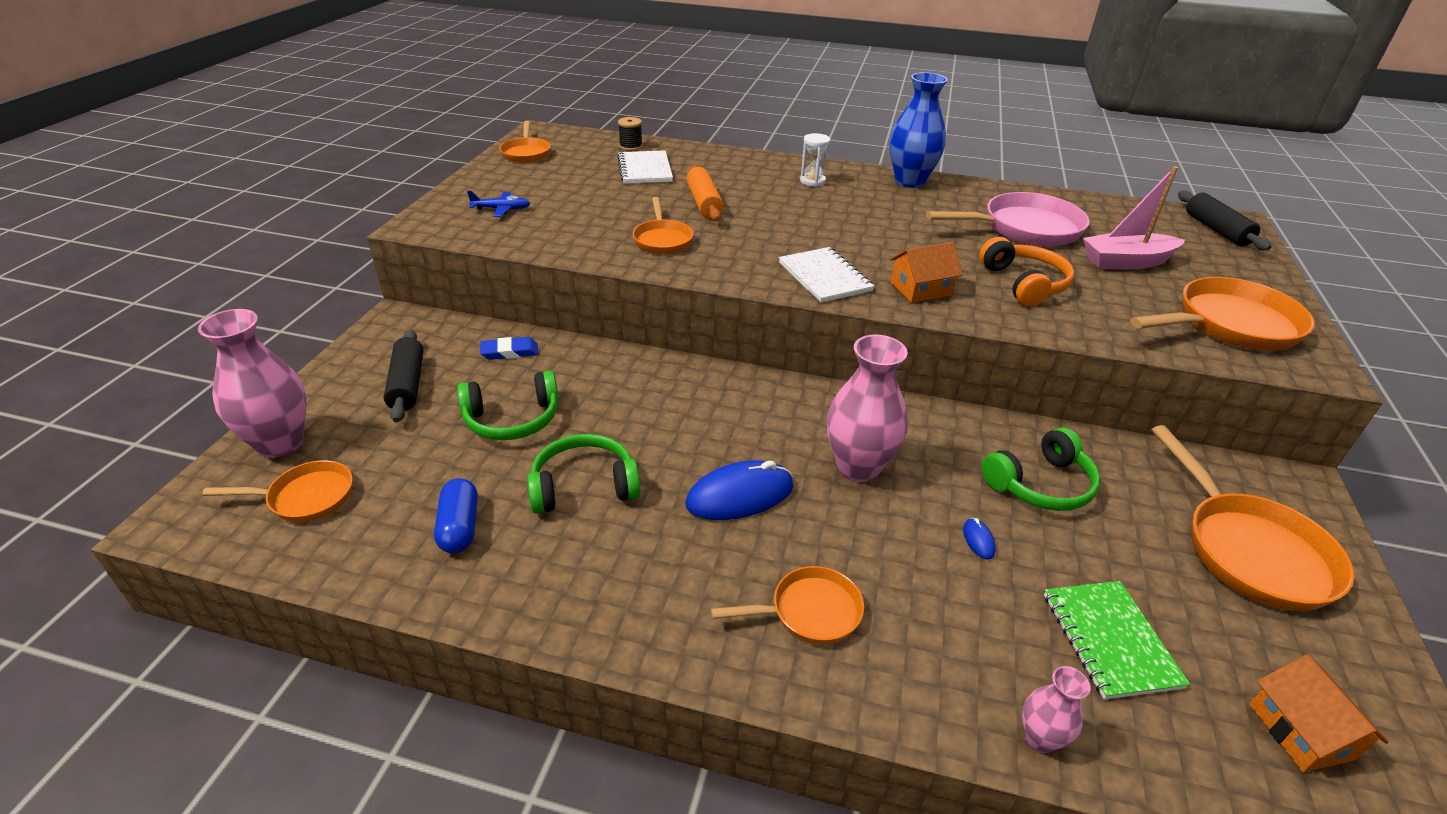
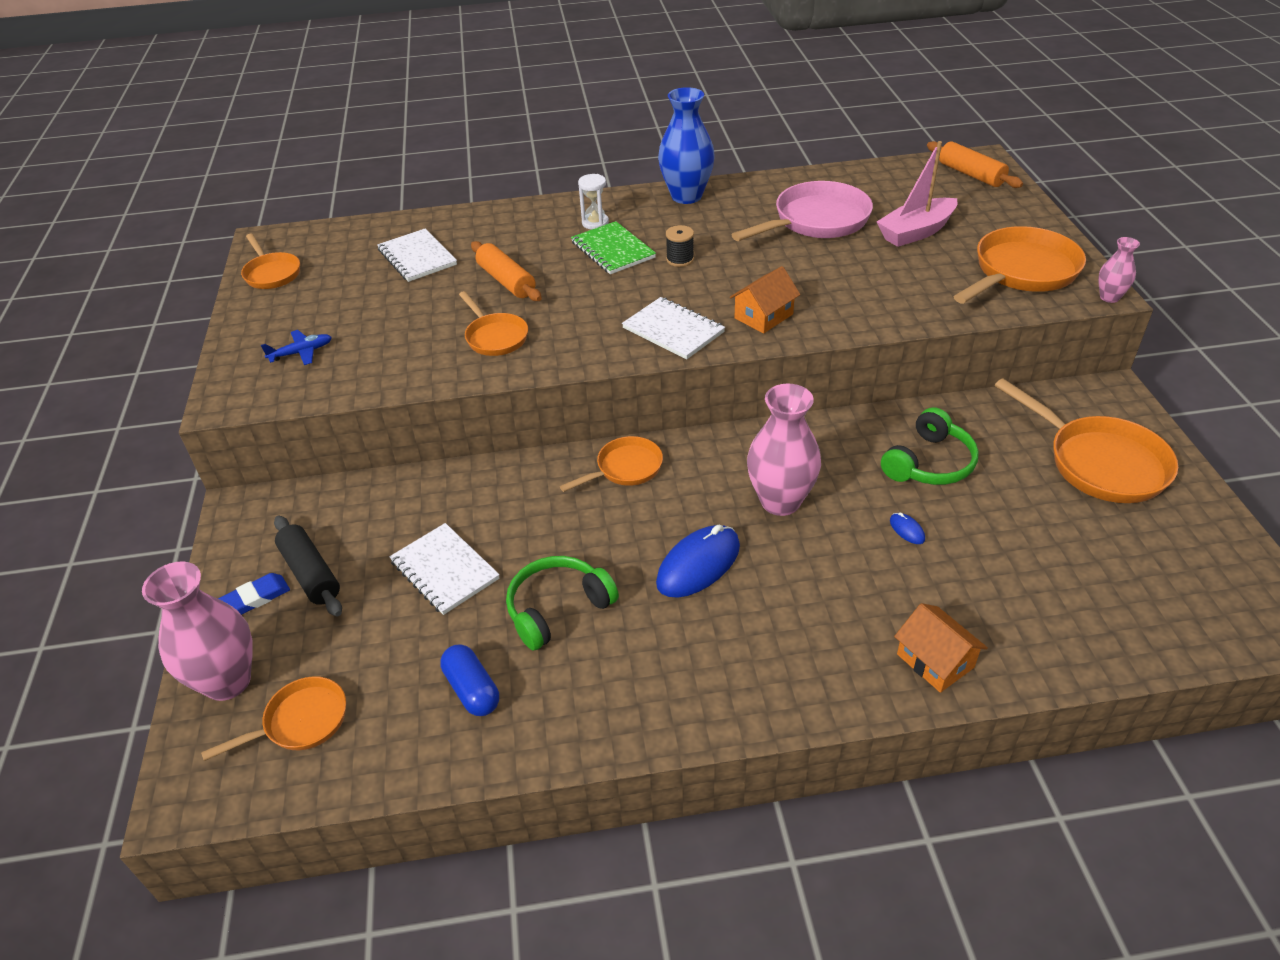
camera: 20 degrees left, 5 degrees up
(510, 352) = (390, 502): blue eraser -> blue eraser (256, 598)
(512, 419) = (444, 570): green headphones -> white notebook
(631, 146) = (381, 232): black spool -> black spool (680, 259)
(809, 612) = (812, 641): orange pan -> orange pan (625, 468)
(1024, 284) = (845, 282): orange headphones -> none
(1040, 738) = (1024, 667): pink vase -> pink vase (1109, 297)
(1110, 640) = (1036, 573): green notebook -> green notebook (613, 250)
(1216, 230) = (971, 174): black rolling pin -> orange rolling pin
(1300, 731) = (1182, 589): orange house -> orange house (935, 661)

